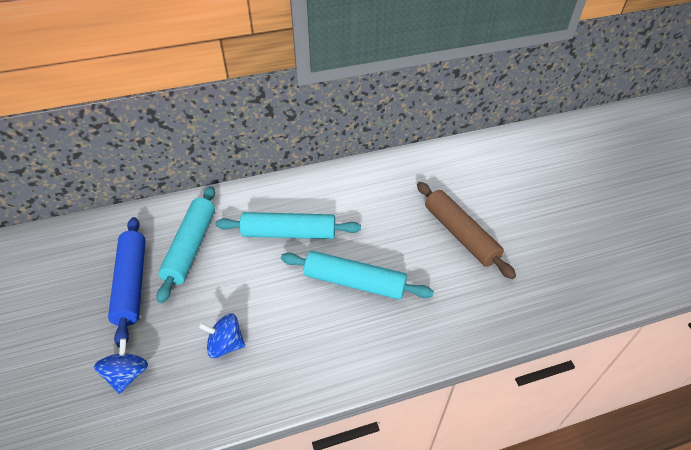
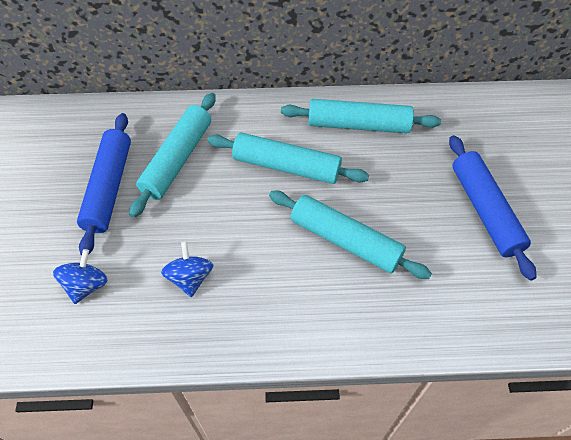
camera: 15 degrees right, 10 degrees up
(225, 345) = (190, 278): blue spinning top -> blue spinning top turned 60 degrees clockwise
(340, 189) = (358, 125): none -> turquoise rolling pin
(460, 234) = (485, 210): brown rolling pin -> blue rolling pin

